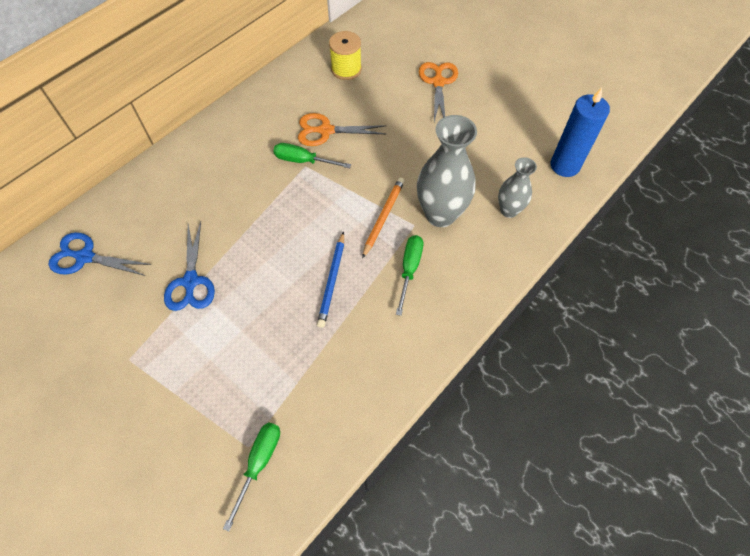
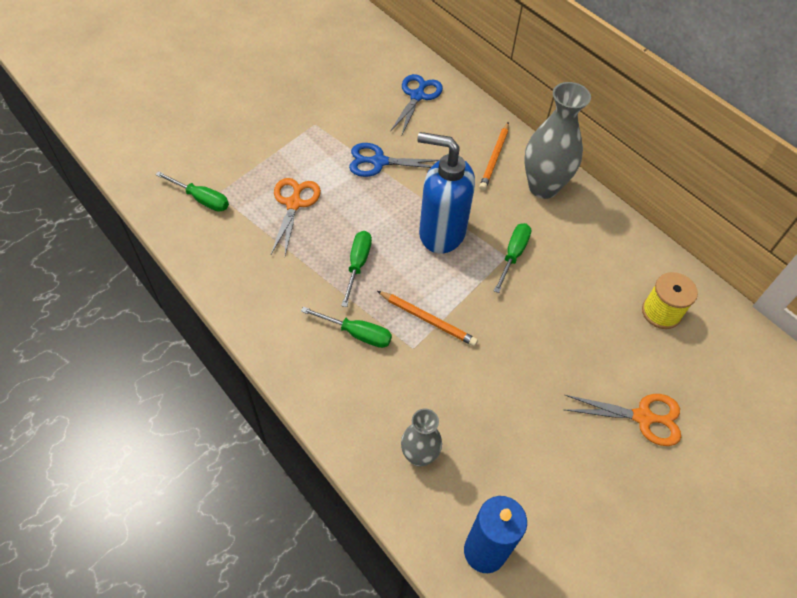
camera: 95 degrees right, 5 degrees down
(183, 180) = (494, 158): none -> orange pencil
(284, 216) = (441, 233): none -> blue soap dispenser
(326, 131) = (557, 280): orange scissors -> orange scissors (294, 204)
(332, 281) = (357, 265): blue pencil -> green screwdriver
(440, 214) = (423, 377): grey vase -> grey vase (543, 187)

